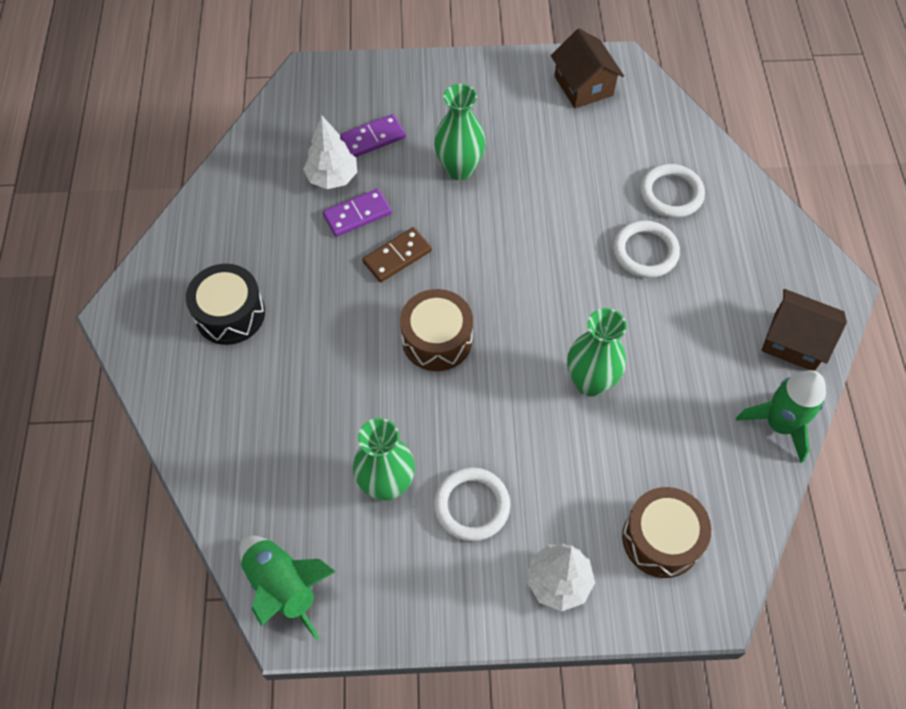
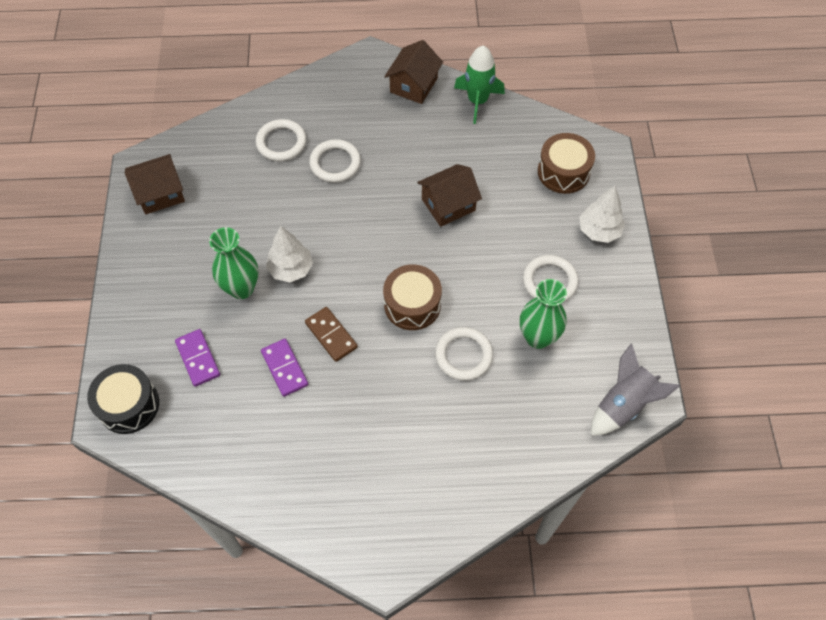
camera: 90 degrees left, 0 degrees up
(230, 314) = (386, 468): black drum -> black drum (128, 405)
(284, 586) = (623, 404): green rocket -> grey rocket
(332, 177) = (241, 391): white tree -> white tree (291, 269)
(365, 395) = (463, 355): none -> white ring
(590, 382) = (448, 205): green vase -> brown house

